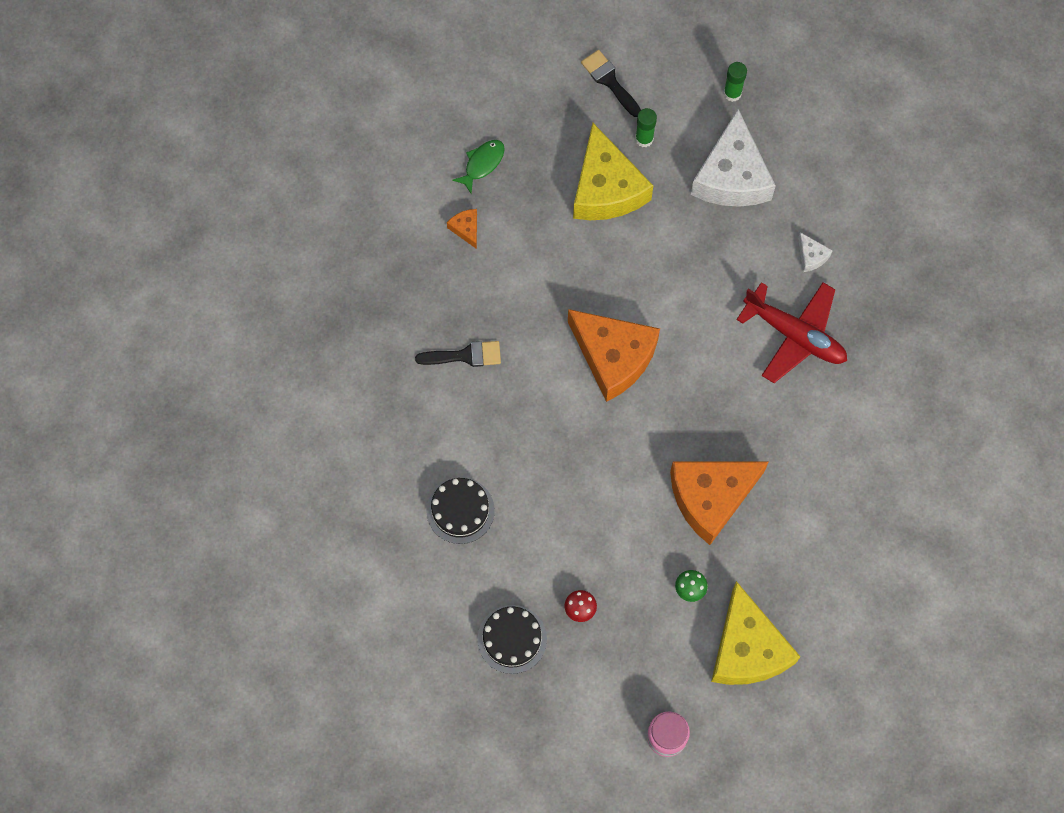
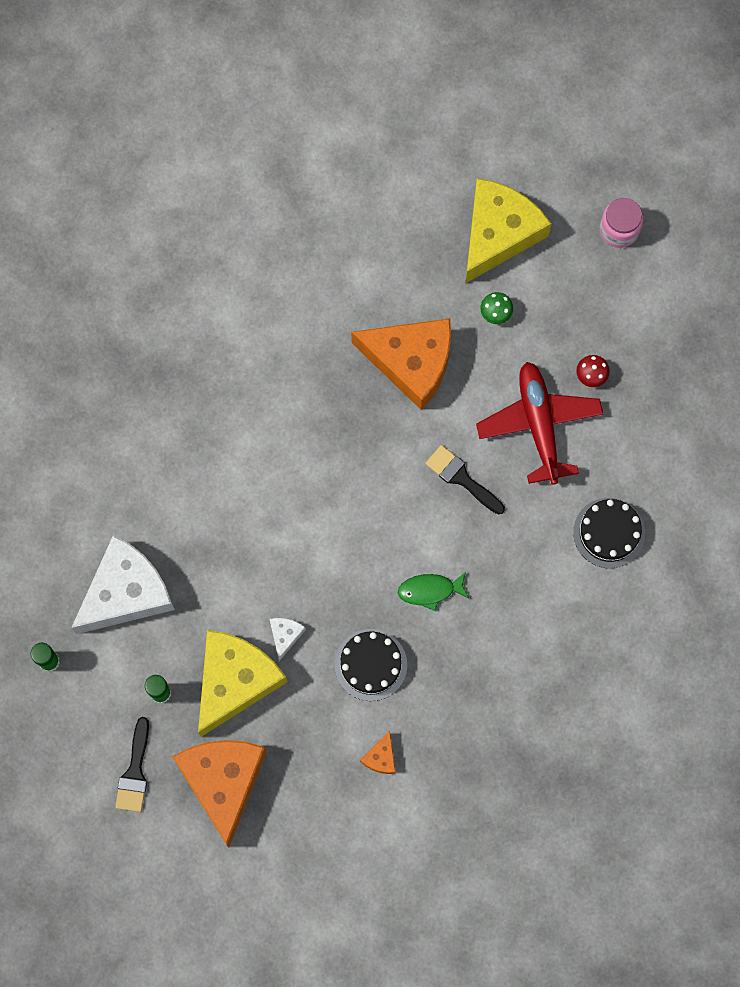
camera: 135 degrees left, 5 degrees up
(465, 355) = (486, 651): black brush -> black brush (461, 478)
(482, 164) = (312, 801): green fish -> green fish (430, 590)
(512, 639) = (663, 401): black cake -> black cake (370, 664)
(613, 357) = (372, 538): orange cheese -> orange cheese (223, 781)
(795, 335) = (217, 420): red plane -> red plane (539, 424)
(811, 256) = (137, 468): white cheese -> white cheese (285, 635)

